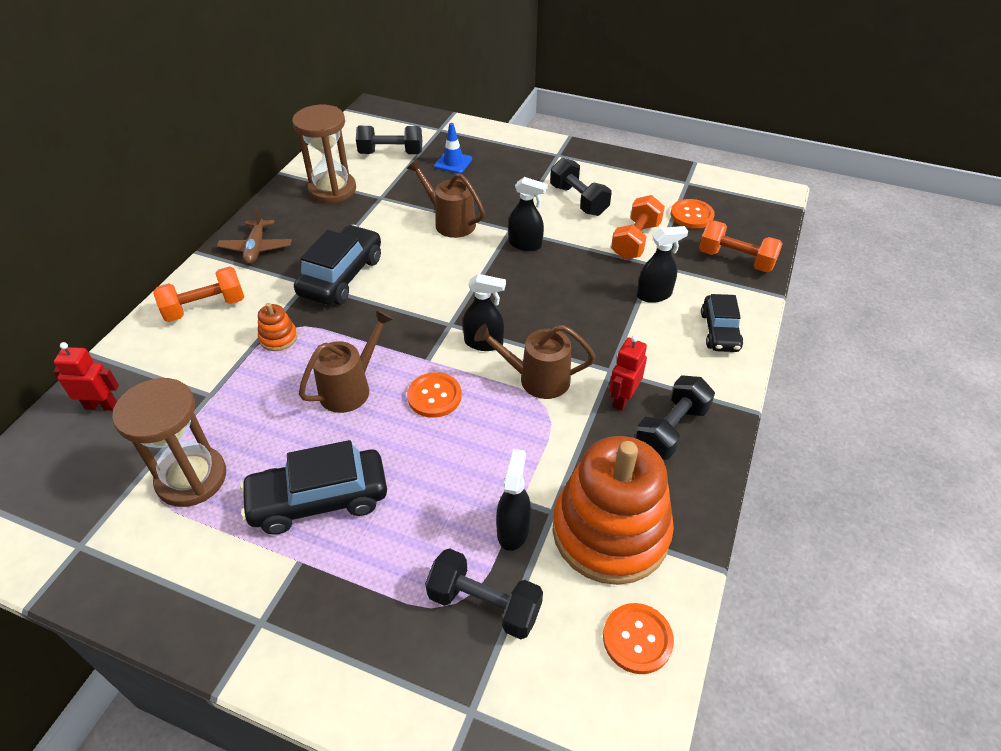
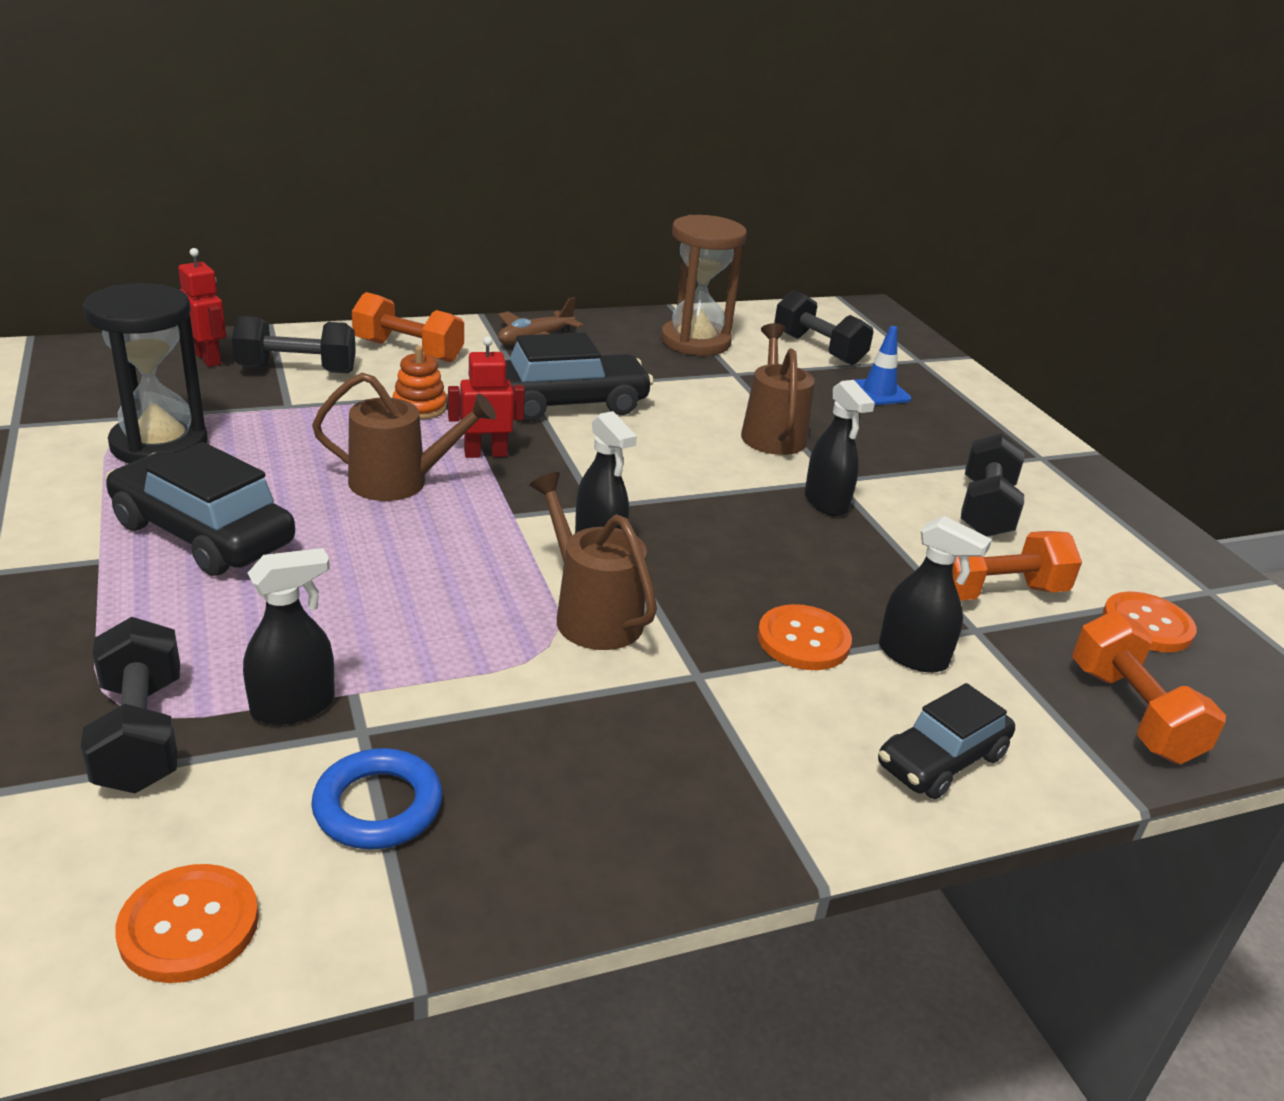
camera: 45 degrees right, 15 degrees down
(191, 478) = (159, 444): brown hourglass -> black hourglass
(434, 396) = (458, 545): orange button -> orange button (803, 640)
(610, 531) = (378, 806): orange stacking toy -> blue ring
(622, 399) = (655, 711): red robot -> red robot (485, 453)
(671, 430) = (654, 790): black dumbbell -> black dumbbell (297, 370)

